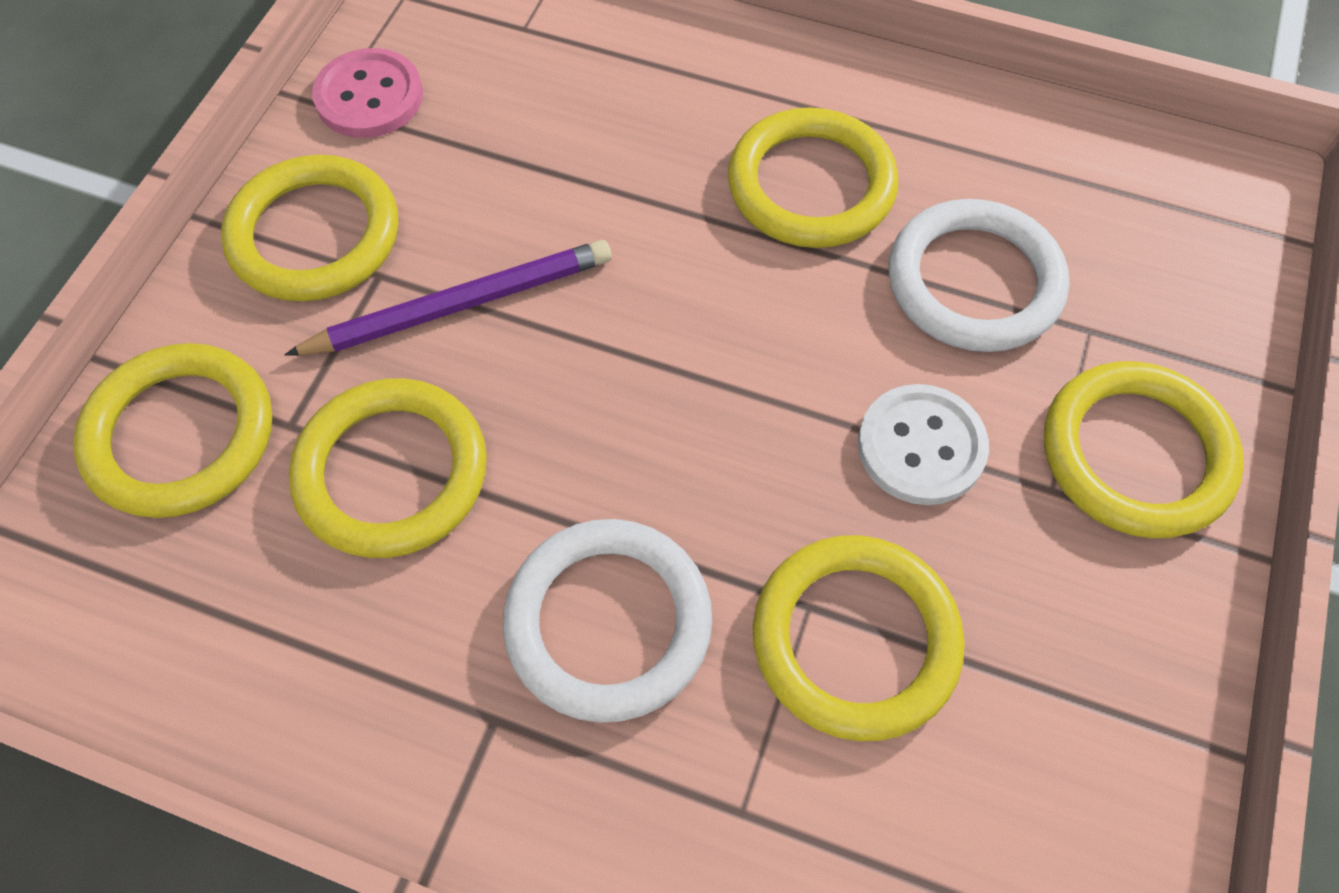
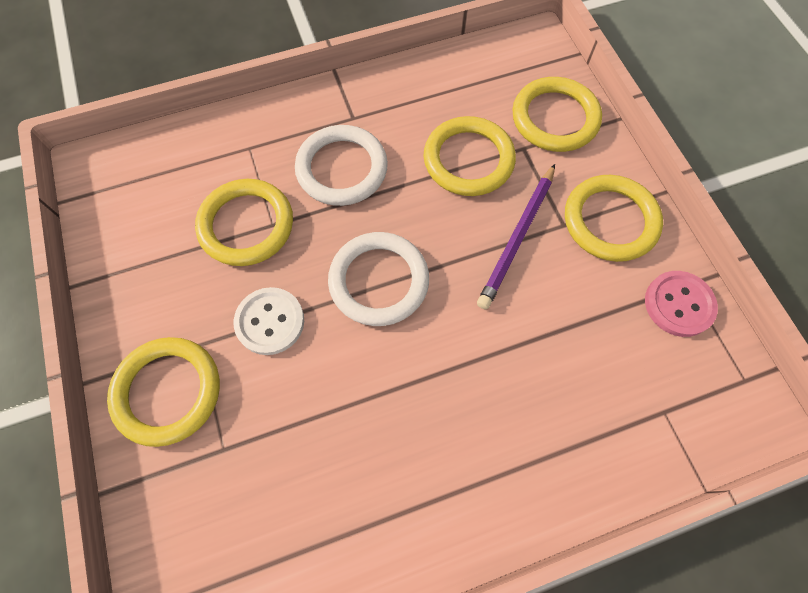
camera: 140 degrees right, 5 degrees up
(811, 185) = (424, 429): yellow ring -> none
(974, 282) = (299, 433): white ring -> white ring (379, 281)

